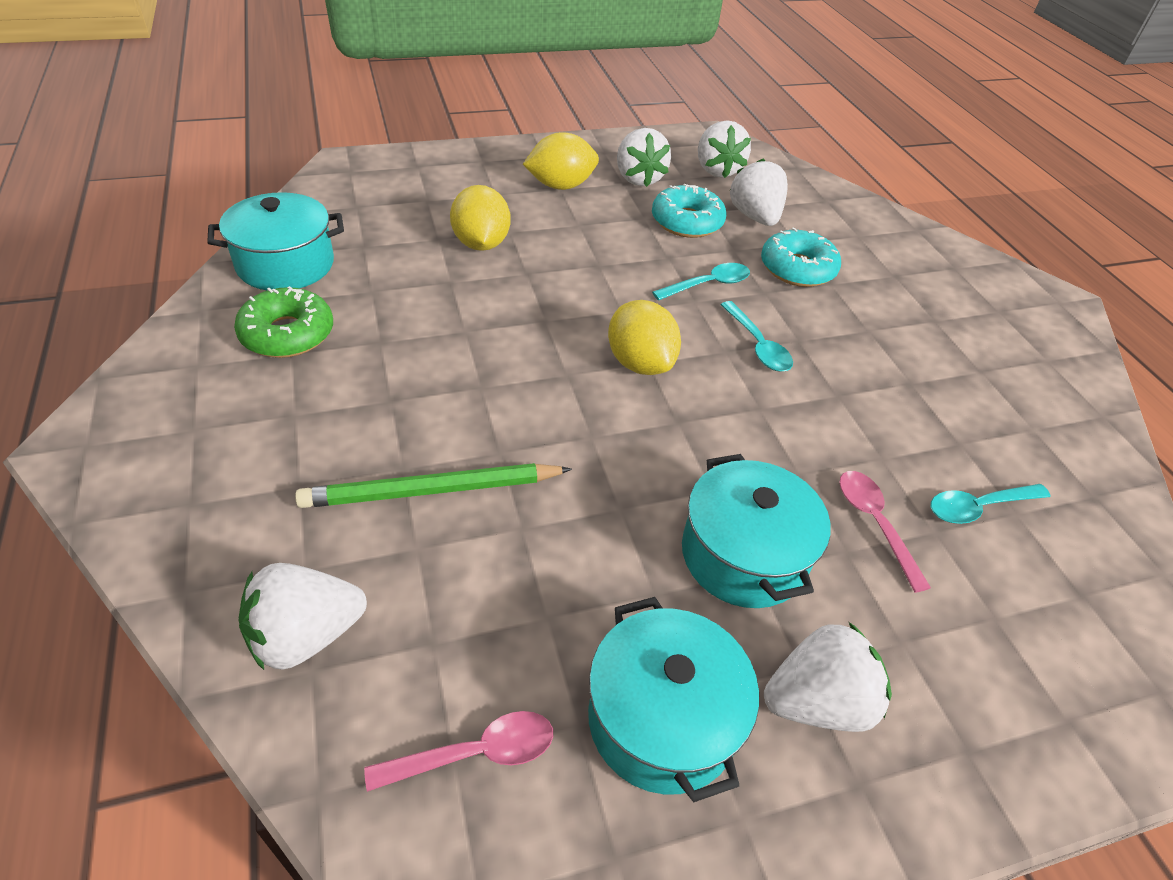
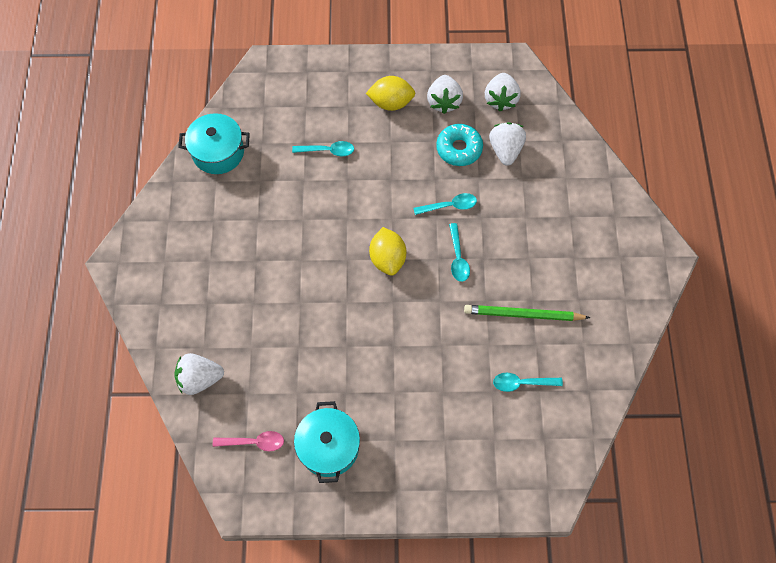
camera: 20 degrees right, 20 degrees up
(287, 334) = (213, 206): green donut -> none
(433, 490) = (264, 318): green pencil -> green pencil (523, 314)
(481, 244) = (328, 151): yellow lemon -> turquoise spoon
(743, 555) = (393, 383): turquoise pot -> none
(797, 269) = (510, 201): turquoise donut -> none
(817, 701) = (394, 455): white strawberry -> none
(874, 523) = (464, 380): pink spoon -> none

